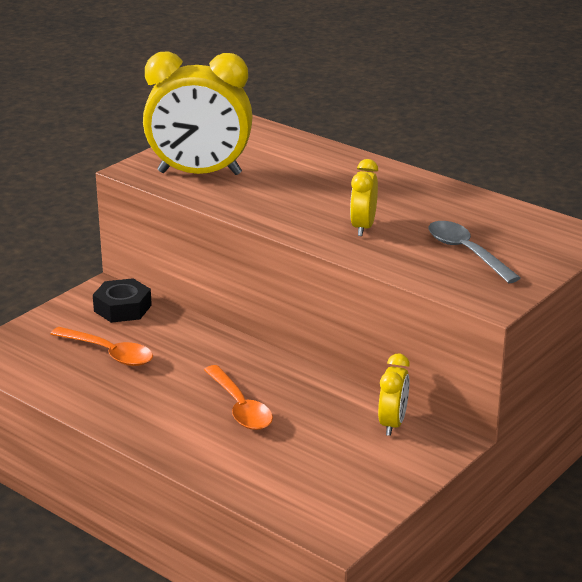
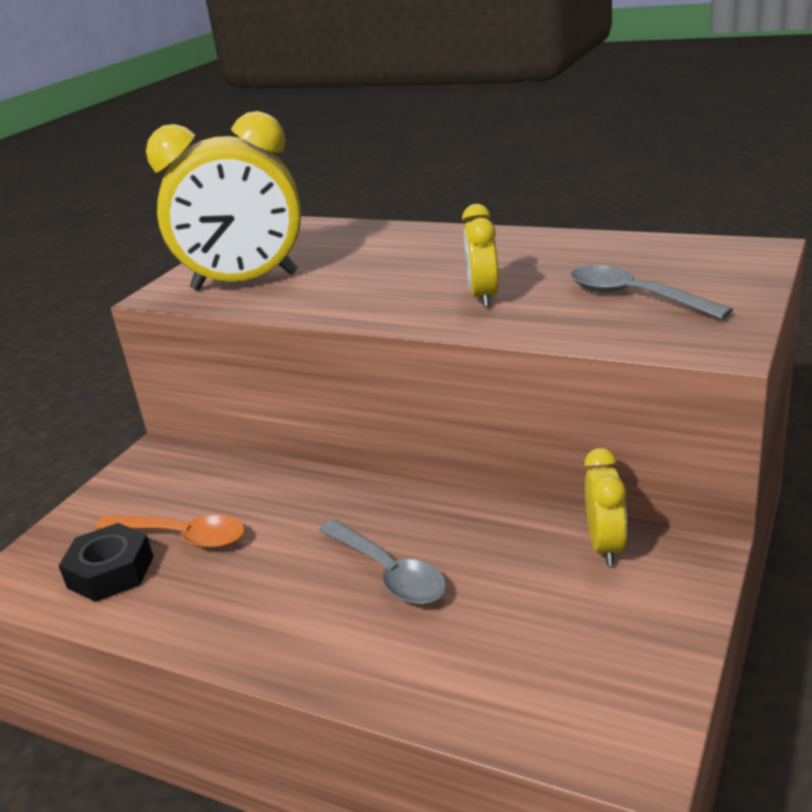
camera: 10 degrees left, 0 degrees up
(122, 308) = (184, 471): black nut -> black nut (111, 572)
(240, 407) = (389, 573): orange spoon -> grey spoon

